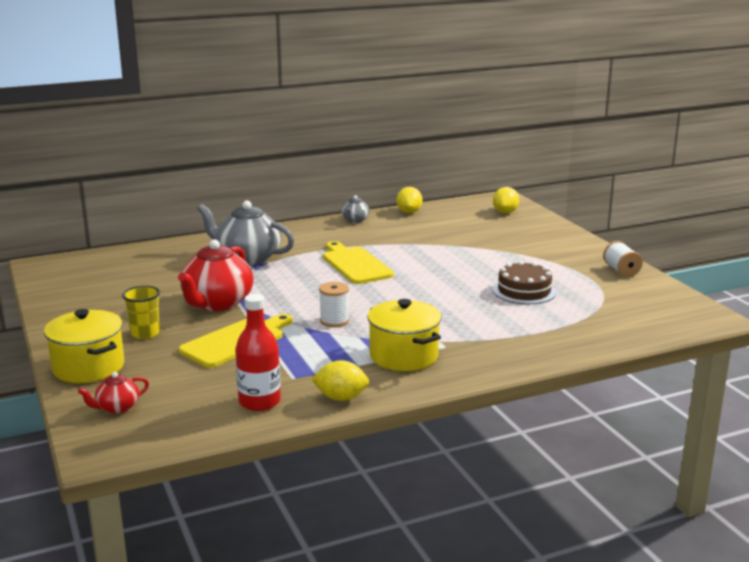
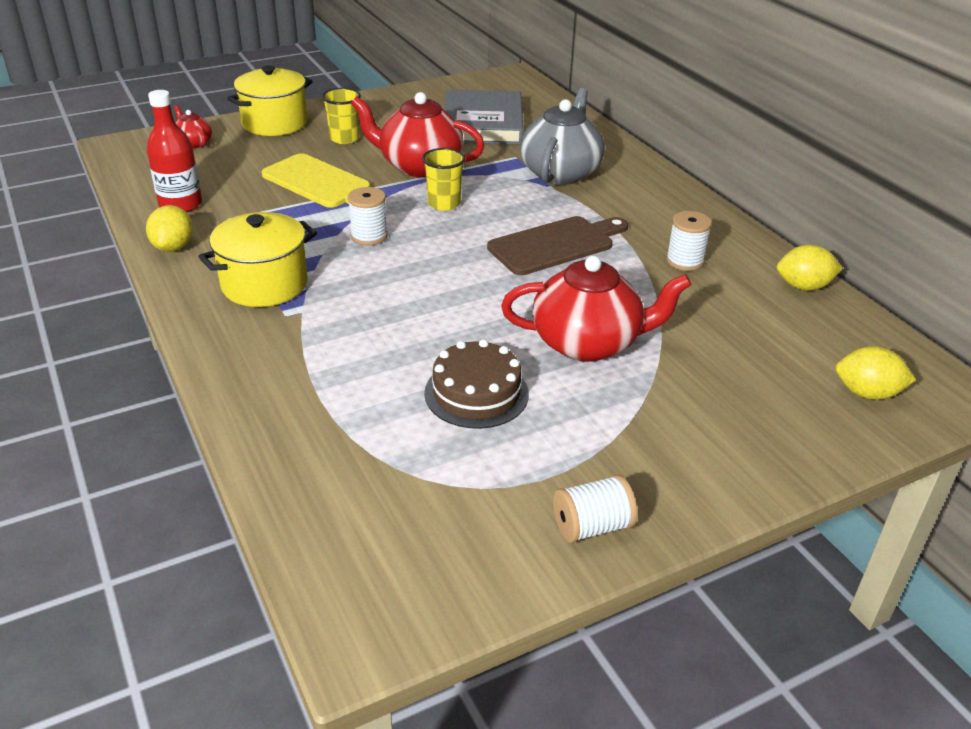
camera: 85 degrees right, 15 degrees up
(143, 279) = (483, 123): none -> grey book
(287, 295) = (444, 204): none -> yellow cup
(355, 220) = (736, 239): grey teapot -> none
(355, 264) = (556, 245): yellow cutting board -> brown cutting board
(379, 234) = (684, 261): none -> white spool
(470, 262) = (588, 343): none -> red teapot

